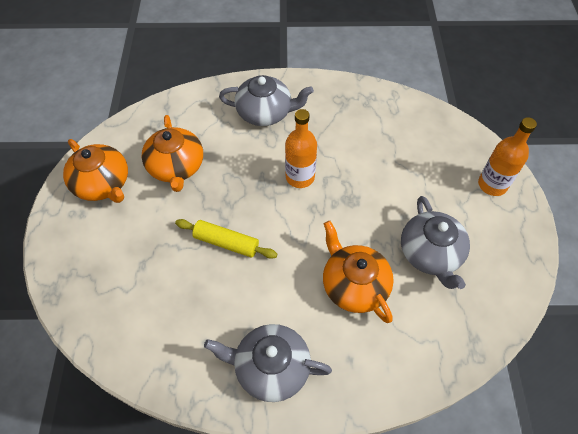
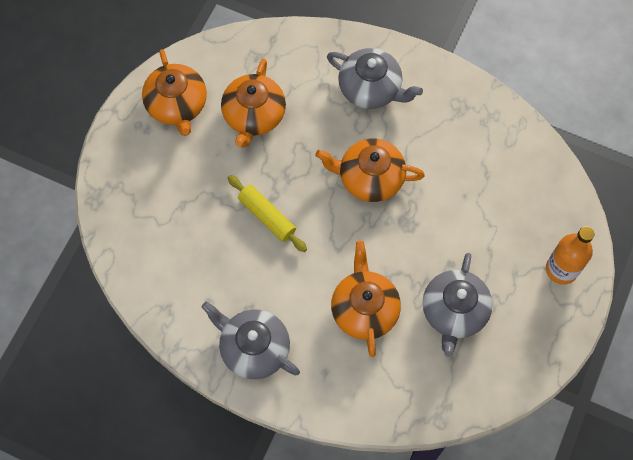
camera: 25 degrees right, 10 degrees up
(300, 177) = (370, 178): orange bottle -> orange teapot

